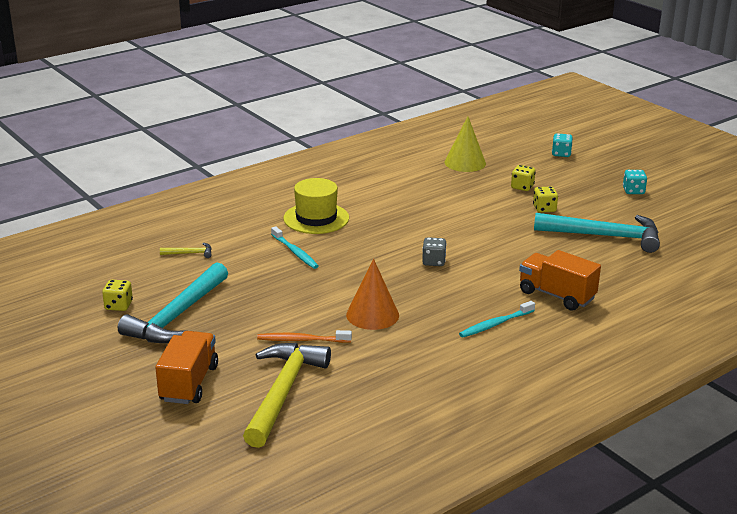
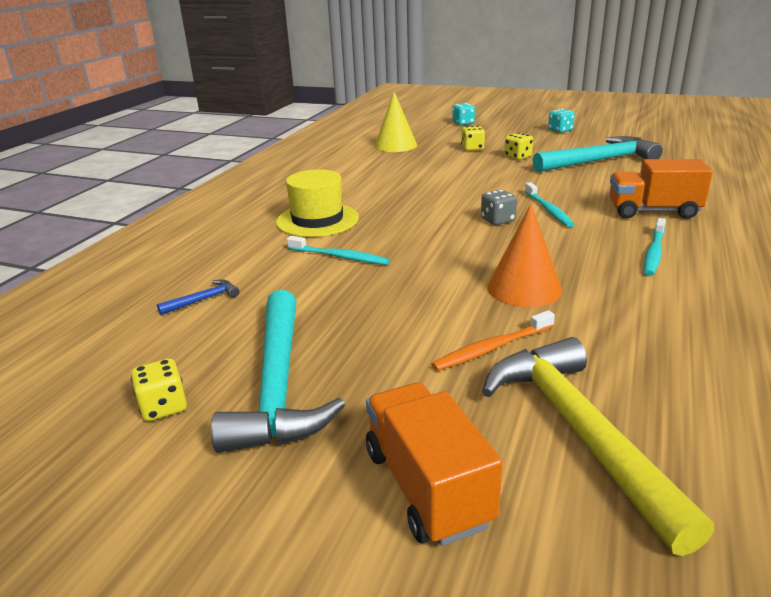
camera: 30 degrees left, 0 degrees up
(190, 253) = (203, 300): yellow hammer -> blue hammer
(482, 266) = (548, 210): none -> turquoise toothbrush

